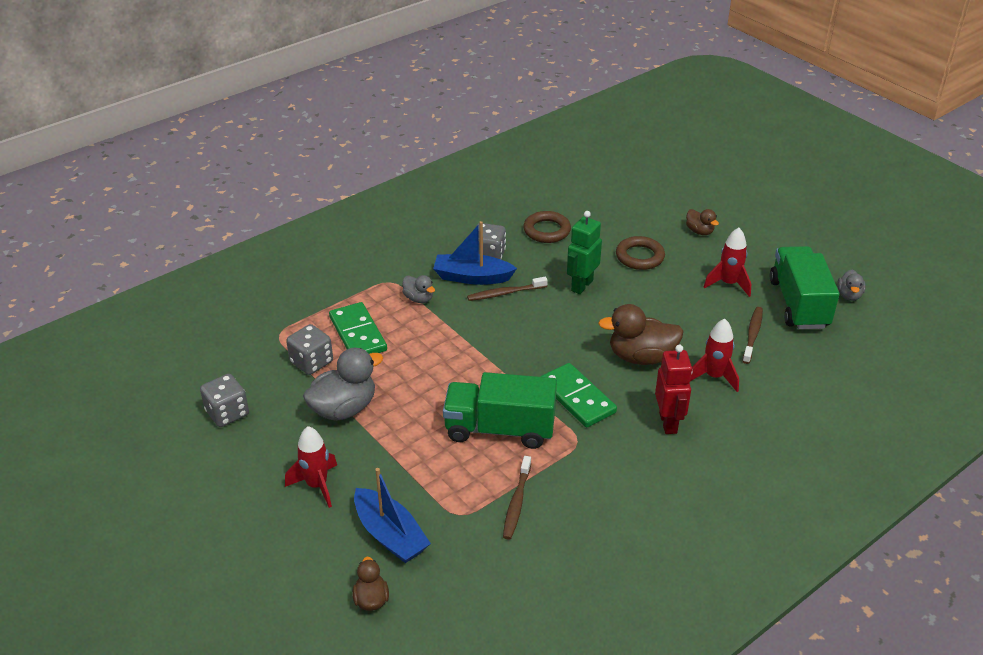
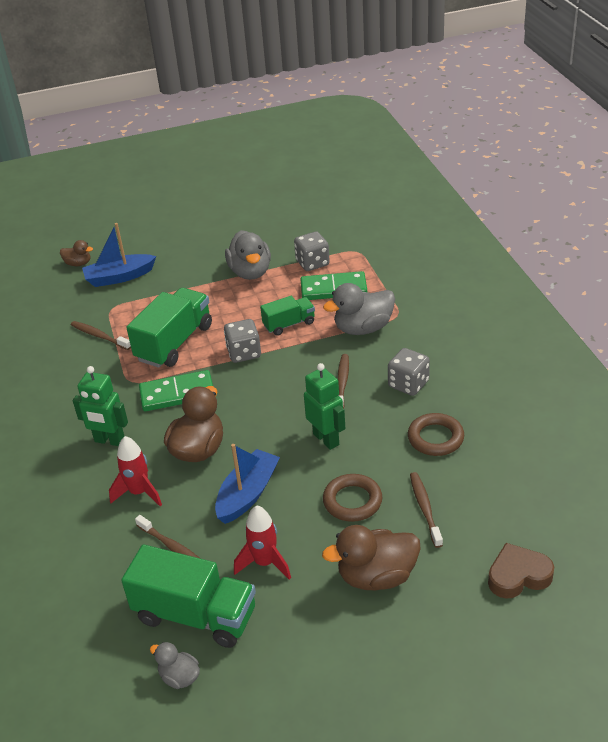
camera: 115 degrees right, 0 degrees up
(227, 413) = (281, 223): grey dice -> grey dice (244, 353)
(317, 485) = (185, 253): red rocket -> none
(419, 298) = (363, 328): grey duck -> grey duck, size x1.86
(432, 350) = (289, 324): none -> green truck
(472, 277) = (378, 366): blue boat -> blue boat (248, 494)
(623, 223) = (425, 508): none -> brown toothbrush
(655, 177) = (518, 576): none -> brown heart
(668, 423) = (109, 441): red robot -> green robot
(699, 231) = (376, 576): brown duck -> brown duck, size x1.86

